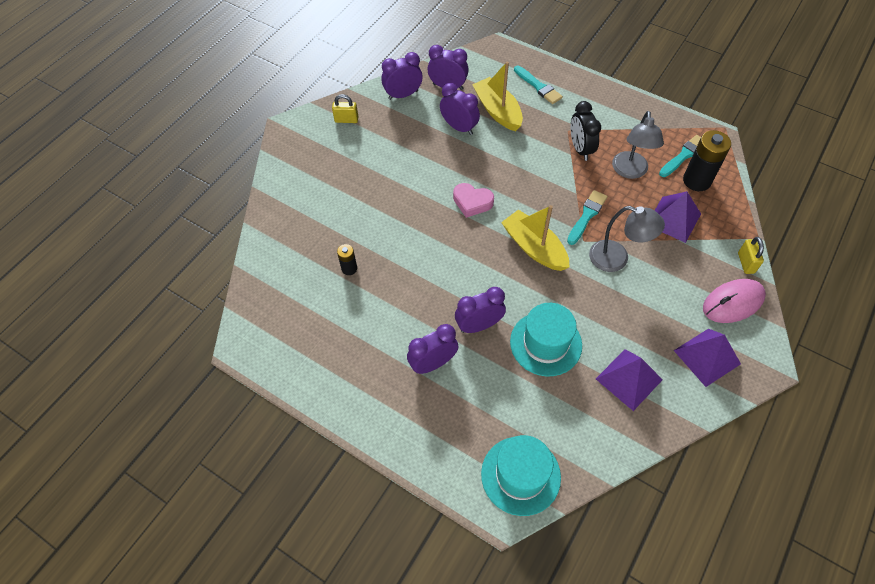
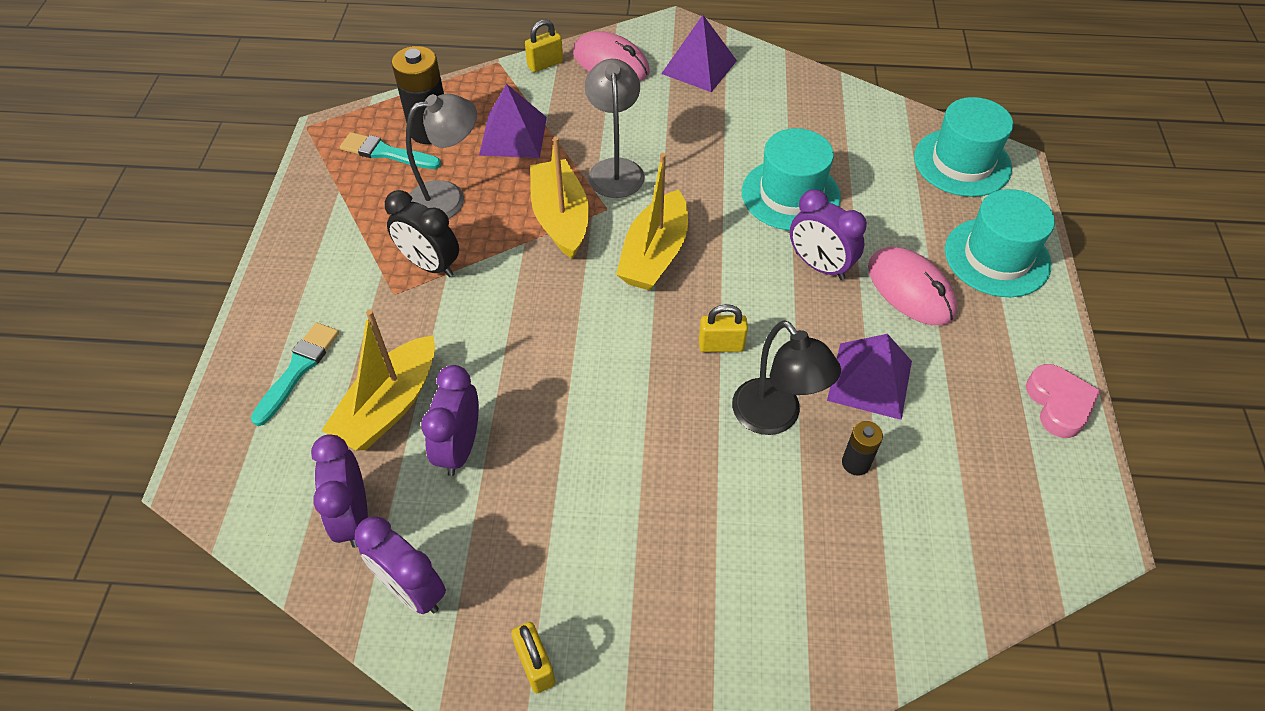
camera: 120 degrees left, 5 degrees down
(395, 249) = (775, 418): none -> black lamp
(427, 432) = (997, 257): none -> turquoise hat
(433, 363) = (910, 289): purple clock -> pink mouse
(453, 248) = (721, 345): none -> yellow padlock
(472, 202) = (619, 358): pink heart -> pink heart (1058, 404)
(580, 149) = (430, 265): black clock -> black clock turned 75 degrees clockwise
(587, 216) = (560, 218): turquoise brush -> yellow boat
(629, 379) = (777, 115): purple pyramid -> purple pyramid (870, 380)

